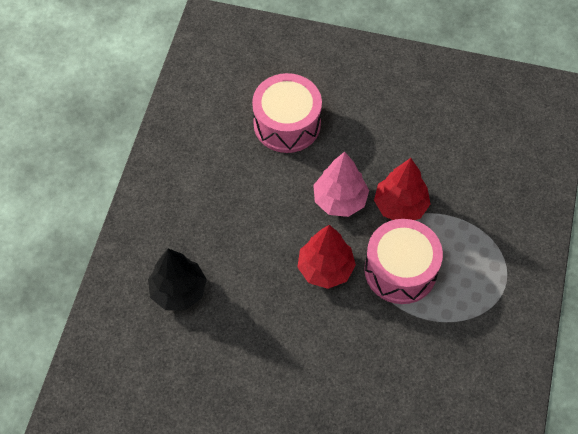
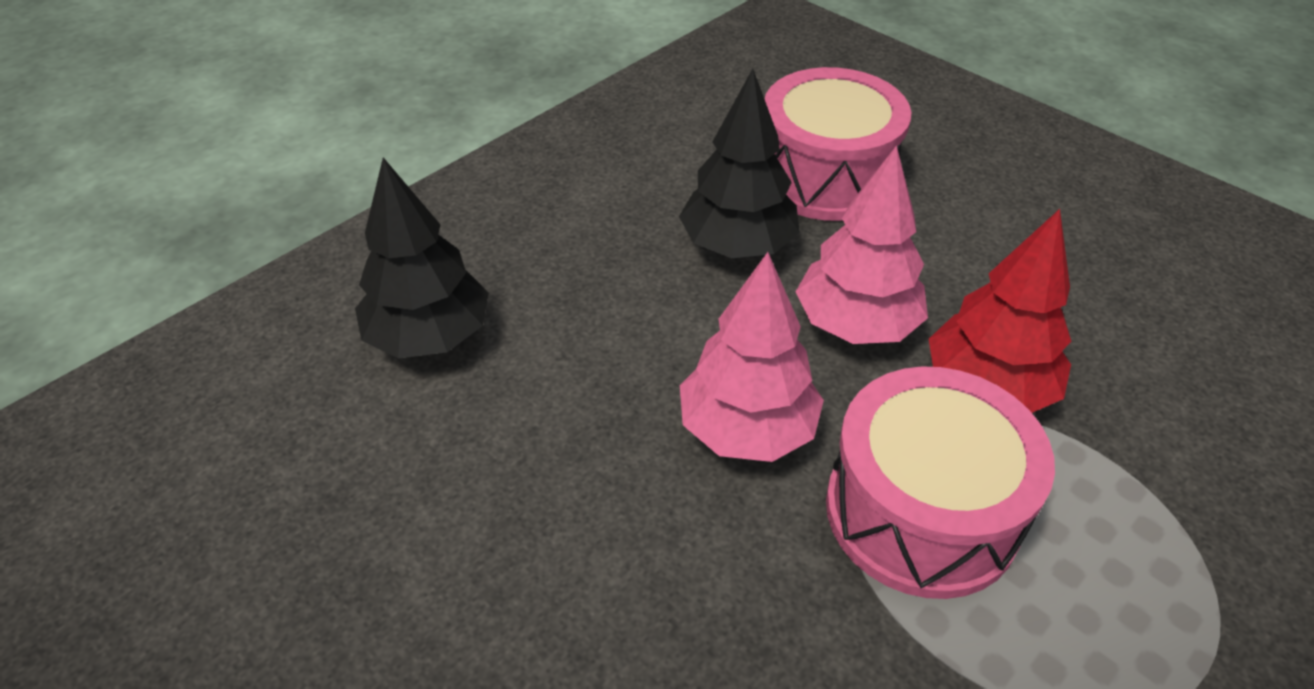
camera: 30 degrees right, 15 degrees down
(272, 182) = (737, 246): none -> black tree
(325, 268) = (747, 430): red tree -> pink tree

